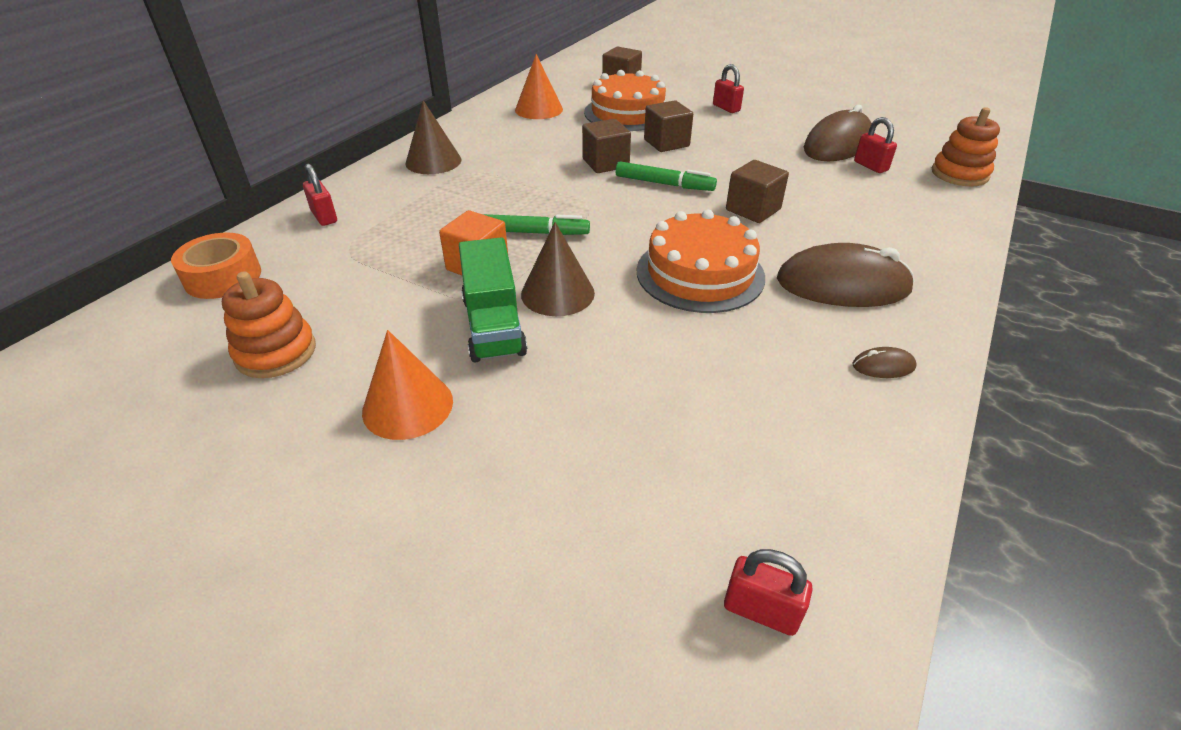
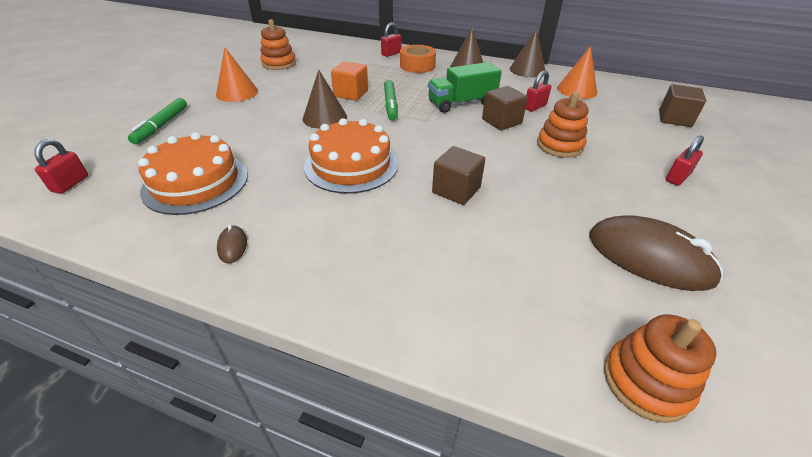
camera: 80 degrees right, 0 degrees up
(223, 277) = (334, 45): orange tape -> orange tape (417, 66)
(464, 124) = (527, 70): none -> brown cone
(493, 325) = (294, 104): green truck -> green truck (461, 103)
(627, 113) = (607, 125): orange cake -> orange cake (196, 182)
(664, 184) = (481, 147): green marker -> green marker (162, 125)
(666, 143) = (559, 145): brown cube -> orange stacking toy
(842, 285) = (342, 234): brown mouse -> none
(870, 166) = (605, 281): red padlock -> red padlock (535, 107)

